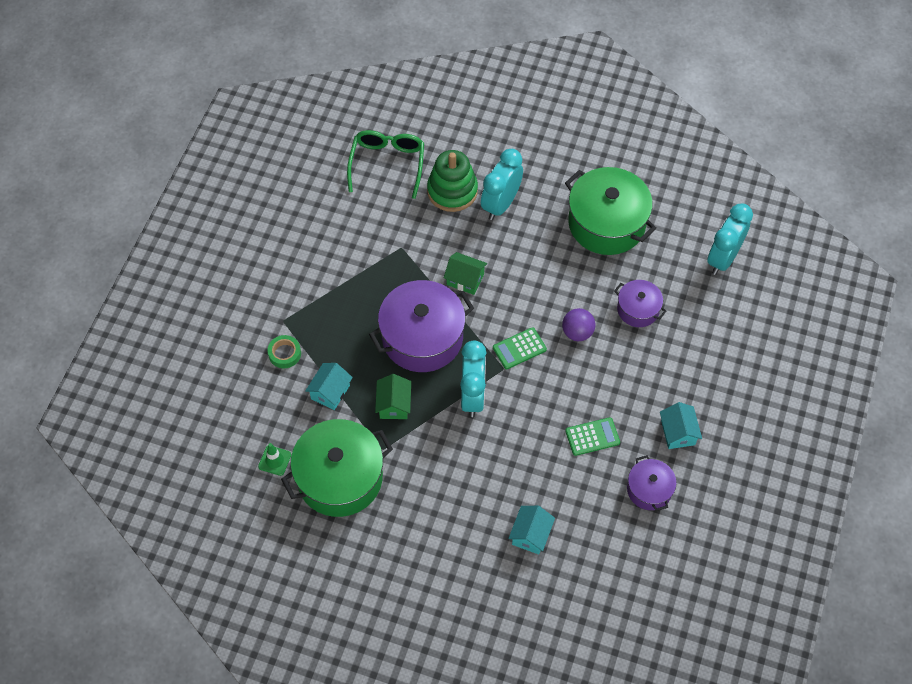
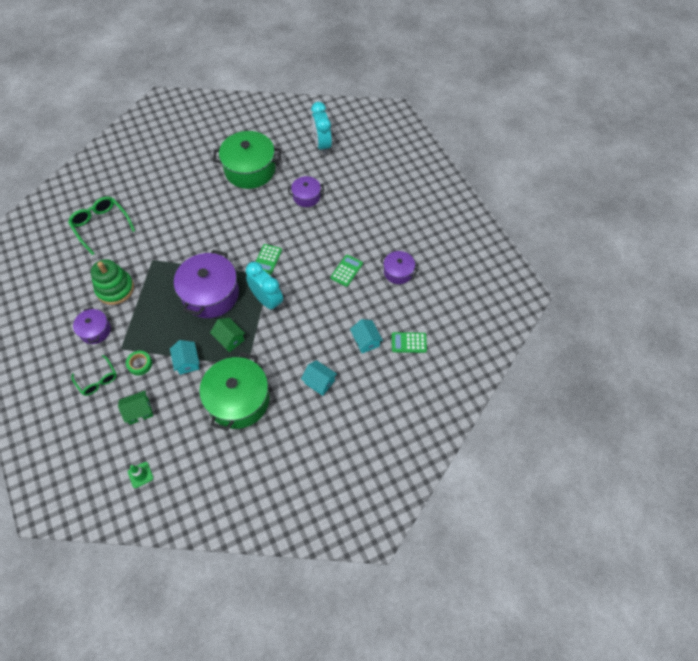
camera: 45 degrees left, 0 degrees up
(232, 335) = (97, 380): none -> green glasses
(274, 460) = (192, 423): green traffic cone -> green traffic cone (140, 475)
(277, 280) = (95, 330): none -> purple pot
(452, 191) = (152, 212): green stacking toy -> green stacking toy (115, 289)
(465, 279) = (204, 249): green house -> green house (139, 411)
(500, 204) = (185, 200): turquoise clock -> none
(575, 580) = (409, 342): none -> green calculator
(577, 332) = (288, 229): purple ball -> none
(678, 432) = (383, 236): turquoise house -> turquoise house (319, 382)

